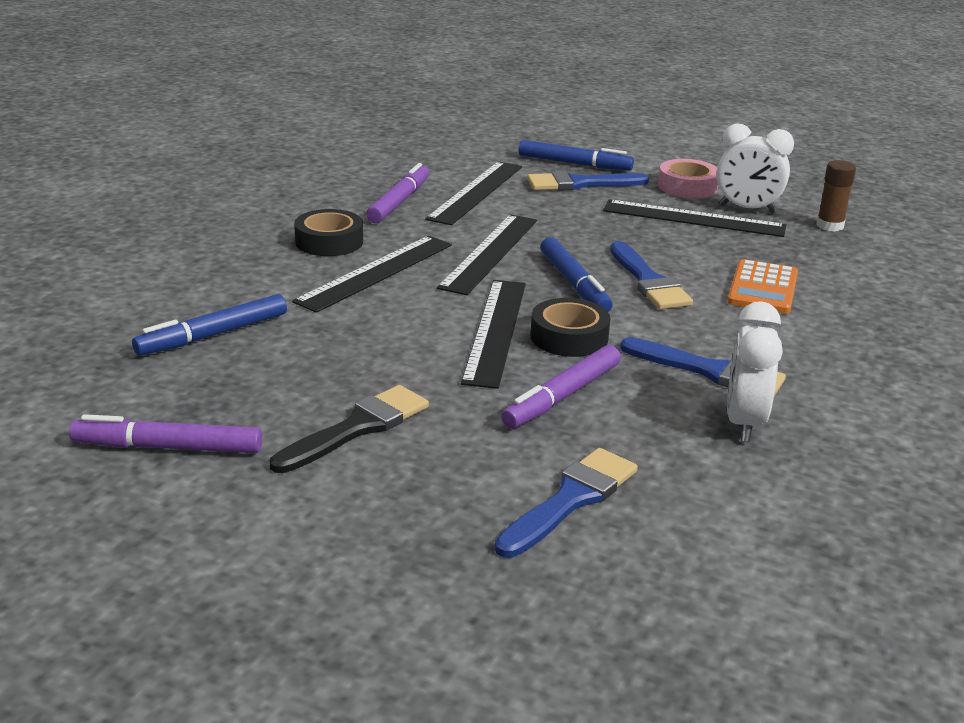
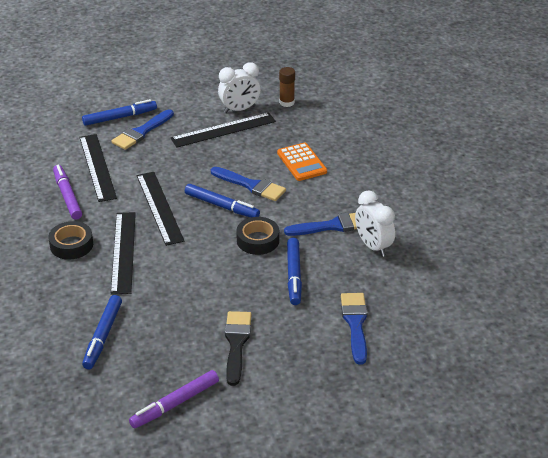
camera: 40 degrees left, 10 degrees up
(496, 331) = (223, 255): black ruler -> none
(562, 397) = (294, 275): purple marker -> blue marker
(687, 187) = (195, 107): pink tape -> none

